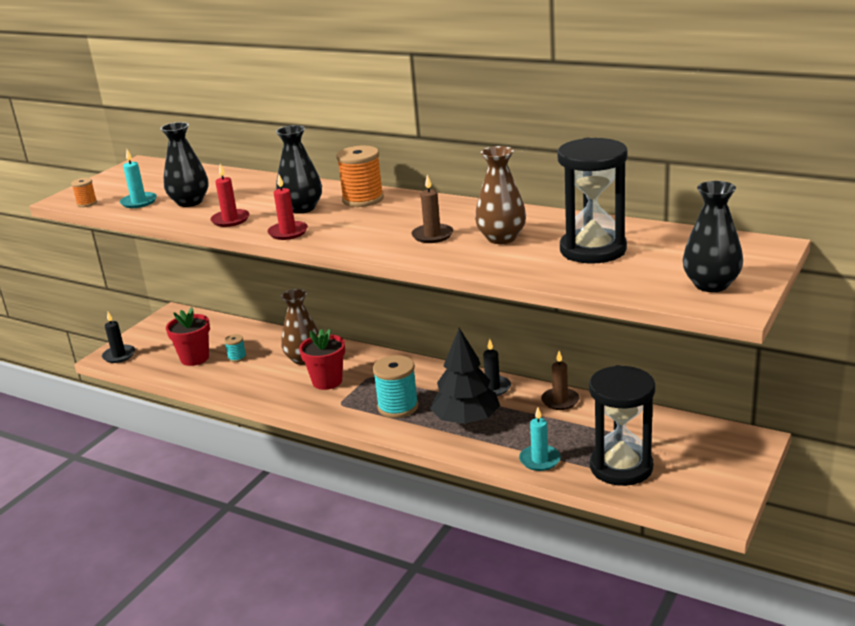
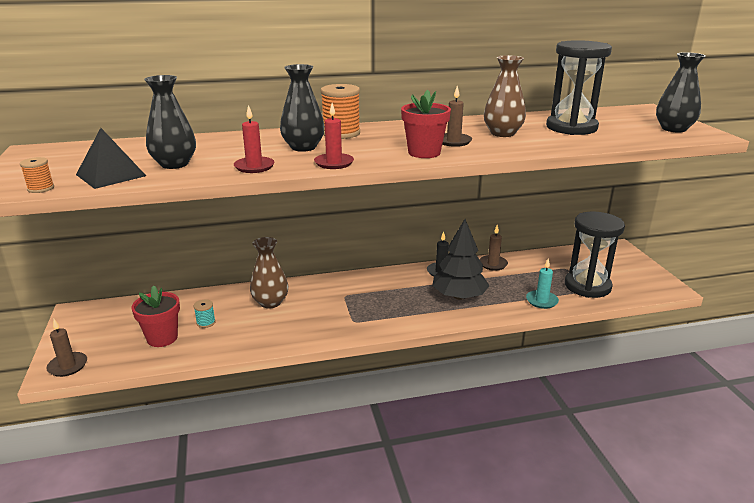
camera: 45 degrees left, 0 degrees up
(119, 355) = (68, 366): black candle -> brown candle
(139, 202) = (111, 175): turquoise candle -> black pyramid
(327, 381) = (317, 310): red flower pot -> red flower pot (424, 153)
(398, 407) = (400, 306): turquoise spool -> none

